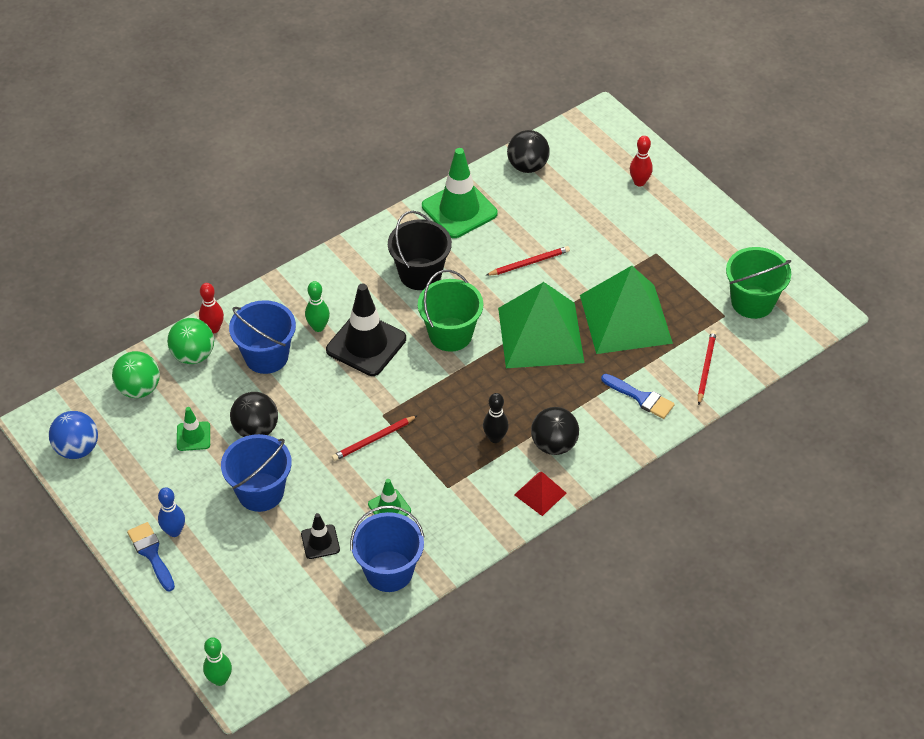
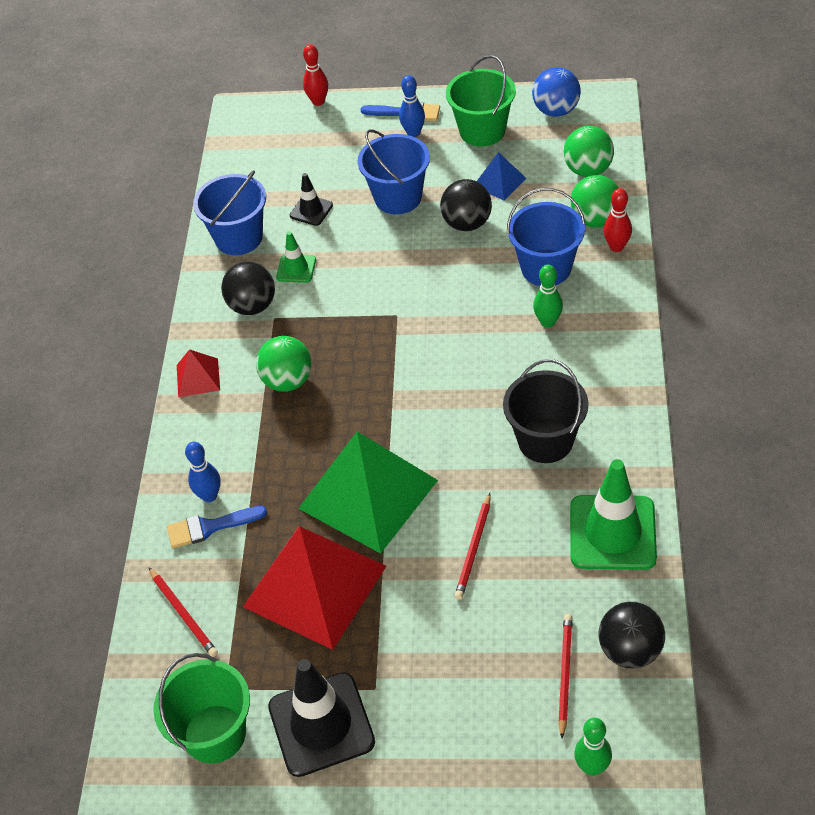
camera: 135 degrees right, 0 degrees up
(193, 436) = (499, 182): green traffic cone -> blue pyramid
(220, 679) = (258, 105): green bowling pin -> green bowling pin (592, 767)
(366, 344) = (491, 346): black traffic cone -> black traffic cone (321, 724)
(373, 440) = (375, 294): red pencil -> red pencil (564, 674)
(450, 334) = (441, 419): green bucket -> green bucket (482, 131)
(495, 438) = (288, 381): black bowling pin -> green ball
(554, 445) = (234, 420): black ball -> black ball (252, 306)
(620, 415) = (209, 495): none -> blue bowling pin
(625, 318) = (315, 586): green pyramid -> red pyramid
(639, 182) = (500, 759): red bowling pin -> red bowling pin (318, 101)

